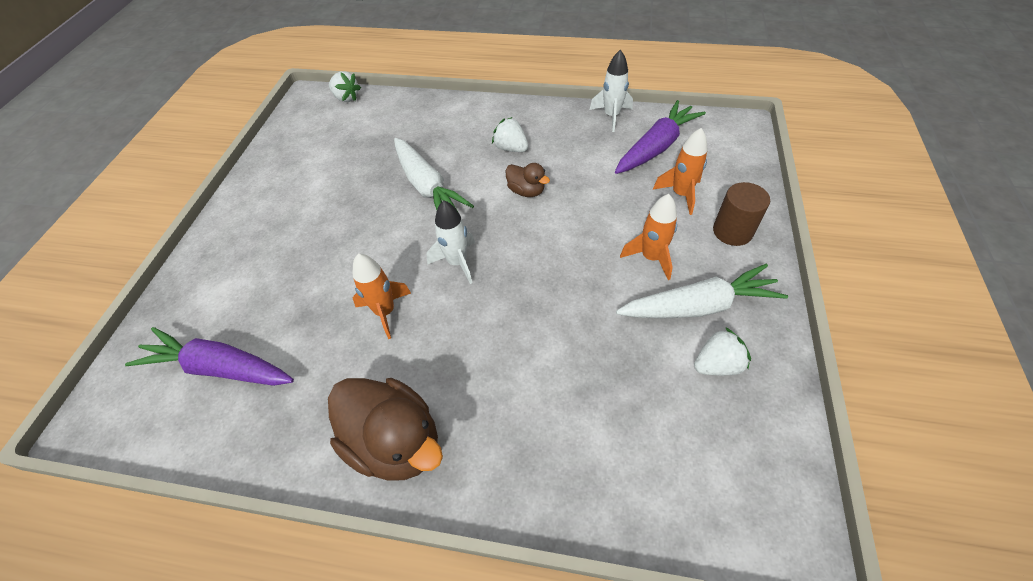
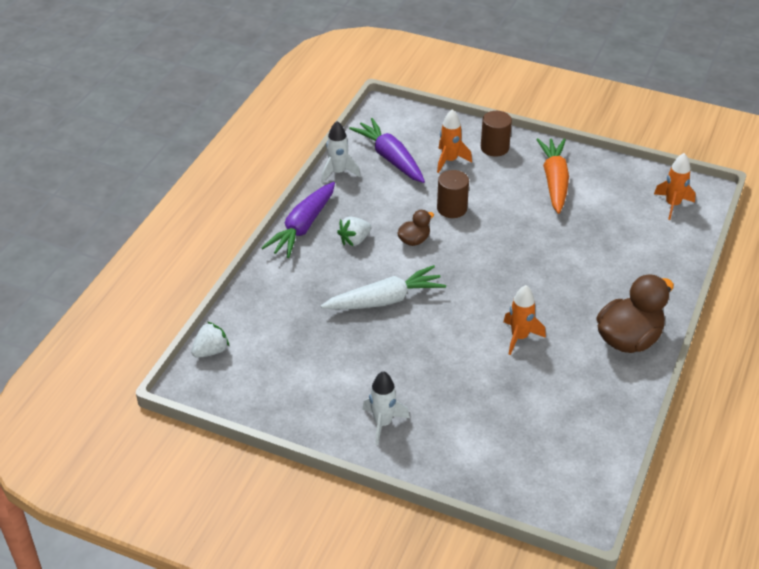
camera: 80 degrees left, 10 degrees down
(220, 368) = (550, 438): purple carrot -> purple carrot (303, 227)
(457, 262) = (481, 291): white rocket -> white rocket (383, 423)
(593, 212) = (452, 208): none -> brown cylinder
(651, 257) = (507, 191): orange rocket -> orange rocket (672, 205)
(698, 306) = (554, 181): white carrot -> orange carrot
(716, 364) = (599, 187): white strawberry -> none

